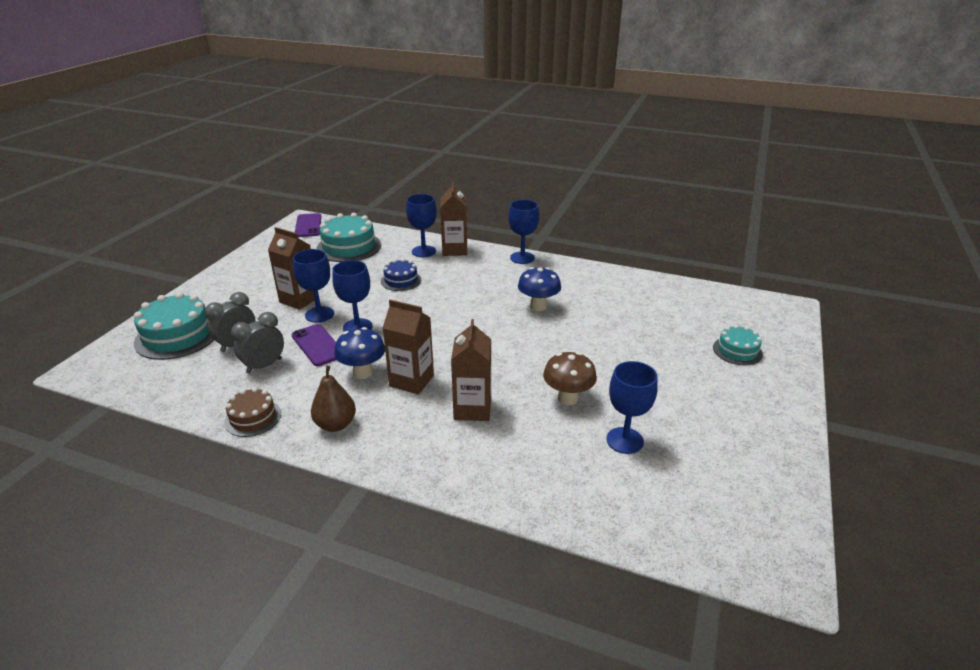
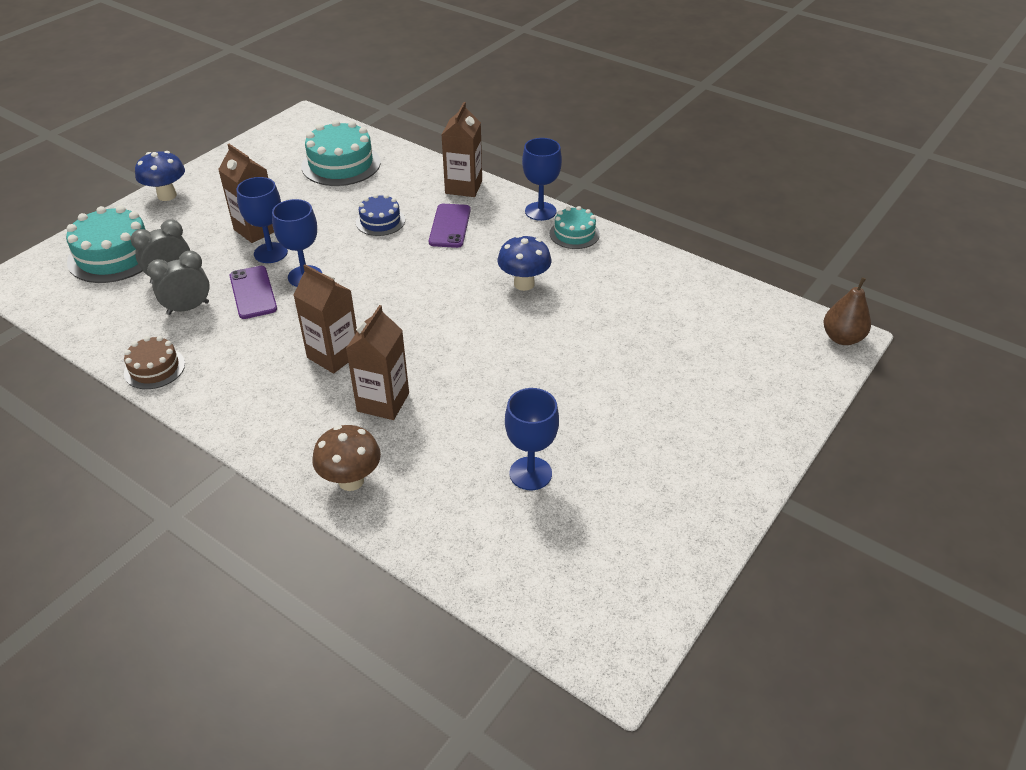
camera: 15 degrees right, 10 degrees up
(308, 225) = (307, 126): purple phone -> purple phone (450, 226)
(335, 424) = (233, 392): brown pear -> brown pear (842, 338)
(363, 373) = (286, 336): blue mushroom -> blue mushroom (167, 195)
(423, 251) = (425, 184): blue goblet -> none
(567, 398) = (494, 410): brown mushroom -> brown mushroom (351, 481)
(737, 351) = (735, 387): turquoise cake -> turquoise cake (574, 234)

